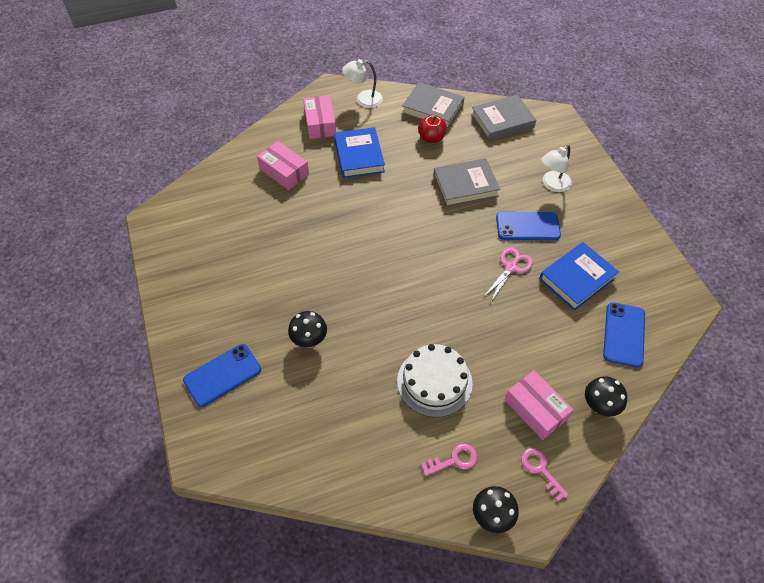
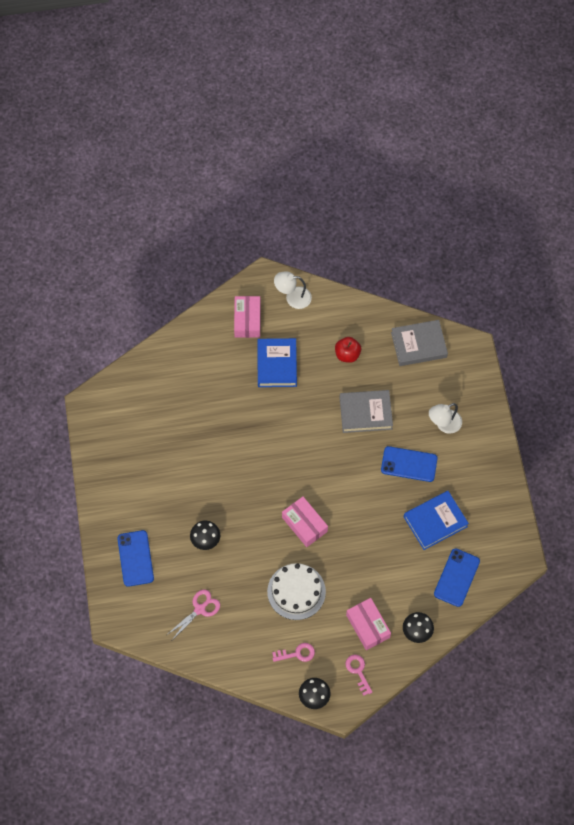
camera: 10 degrees right, 10 degrees up
(222, 375) = (135, 558): blue phone -> blue phone turned 75 degrees counterclockwise
(284, 171) = (207, 371): pink box -> pink box (304, 524)
(432, 109) = (356, 319): grey book -> none
(511, 267) = (383, 502): pink scissors -> pink scissors (200, 609)

